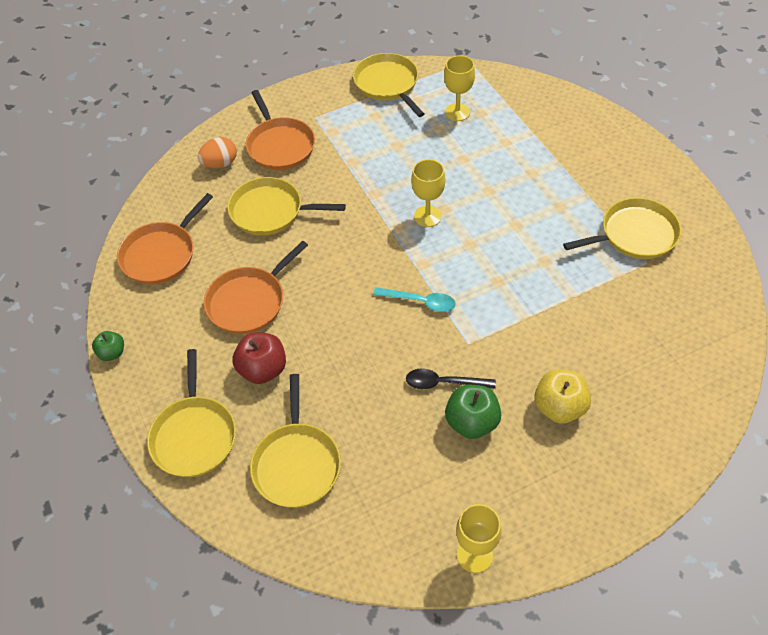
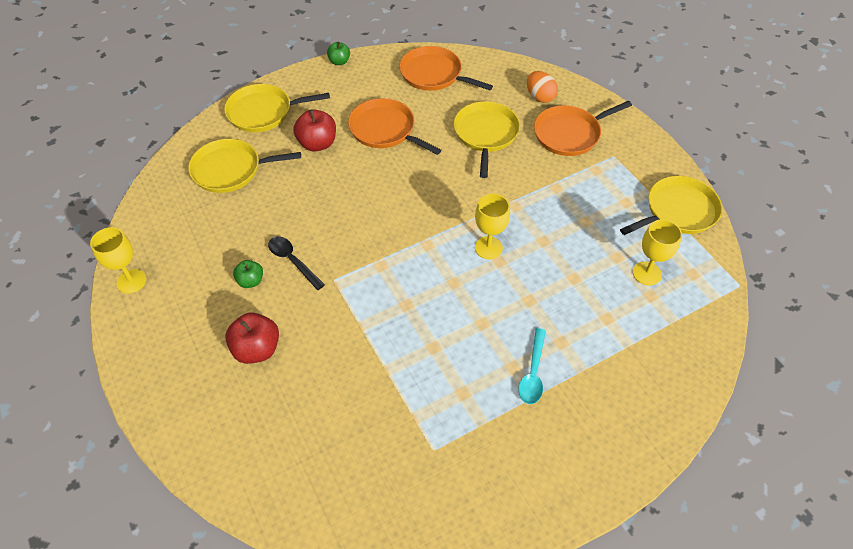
camera: 85 degrees right, 0 degrees up
(420, 302) = (382, 243): turquoise spoon -> turquoise spoon (533, 373)
(443, 383) = (293, 261): black spoon -> black spoon turned 45 degrees counterclockwise
(471, 422) = (250, 281): green apple -> green apple, size x0.60
(559, 407) = (257, 349): yellow apple -> red apple
(634, 234) = (475, 441): yellow pan -> none

